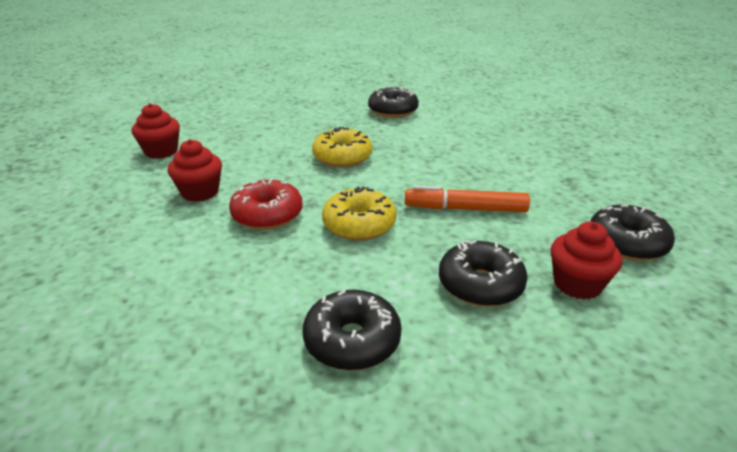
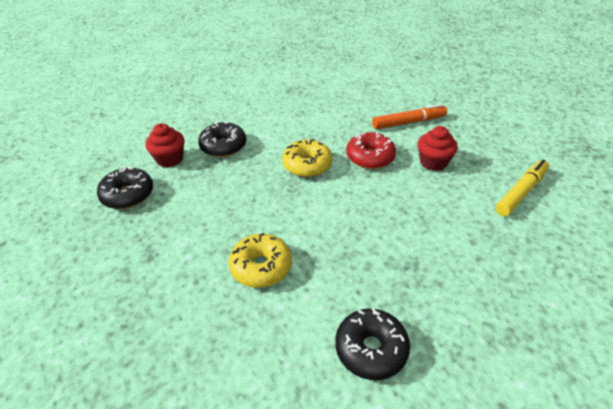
camera: 160 degrees right, 10 degrees up
(161, 151) = (521, 192): red cupcake -> yellow marker
(342, 157) = (365, 229): yellow donut -> yellow donut (261, 267)
(352, 341) = (276, 111): black donut -> none
(465, 209) = (240, 196): orange marker -> orange marker (408, 122)

